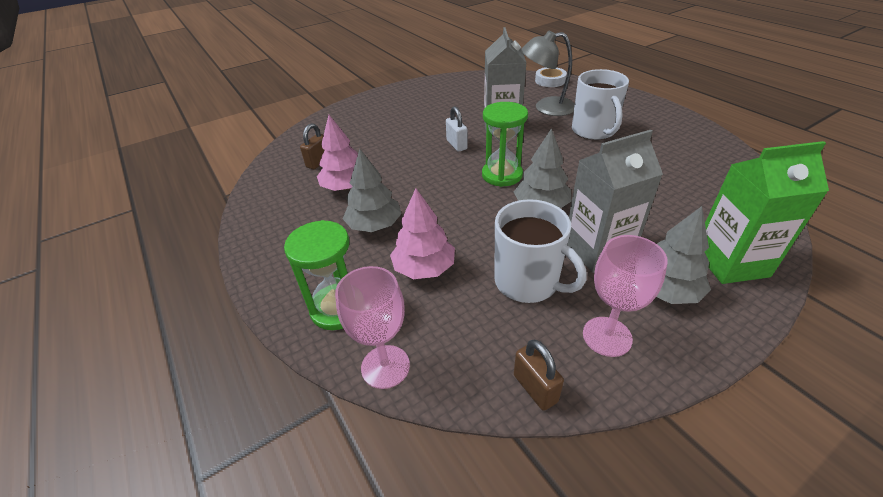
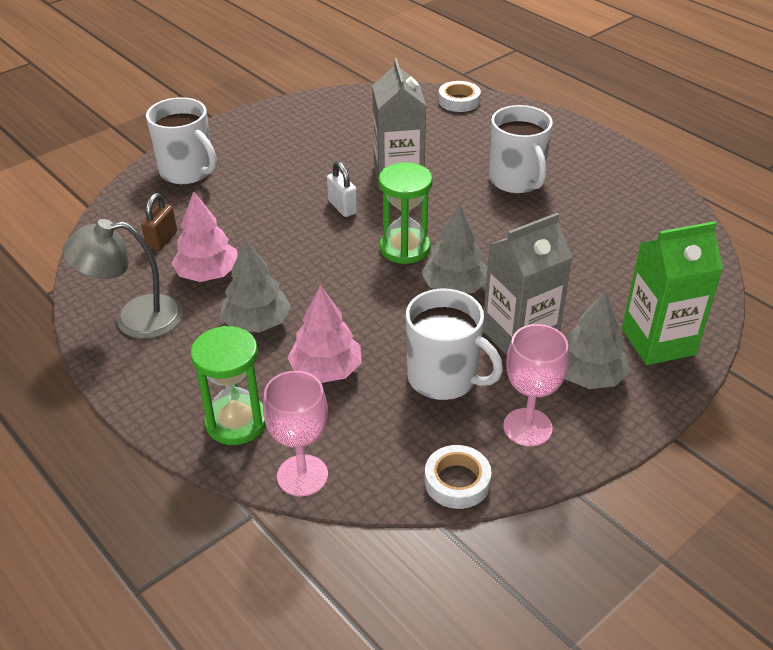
camera: 10 degrees left, 0 degrees up
(350, 119) = (188, 172): none -> white mug
(535, 388) = (457, 481): brown padlock -> white tape
(546, 108) = (455, 146): grey lamp -> grey lamp (134, 318)

